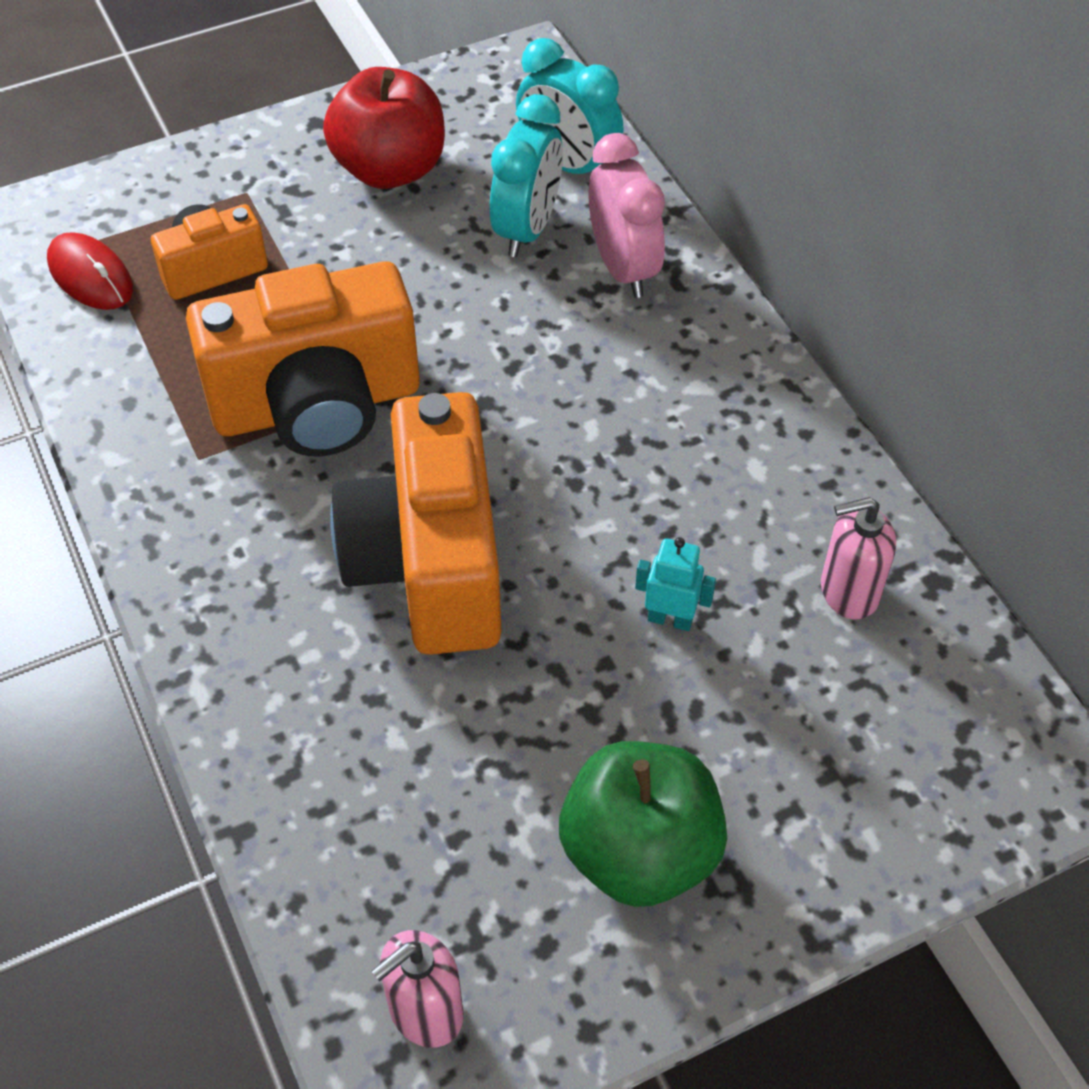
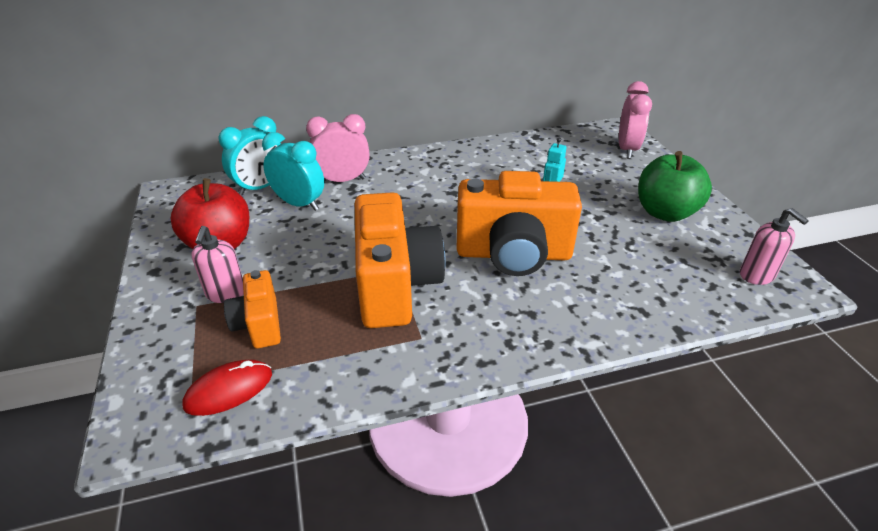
camera: 80 degrees left, 15 degrees down
(848, 592) = (539, 153): pink soap dispenser -> pink soap dispenser (226, 293)
(939, 791) = (627, 149): none -> pink clock

